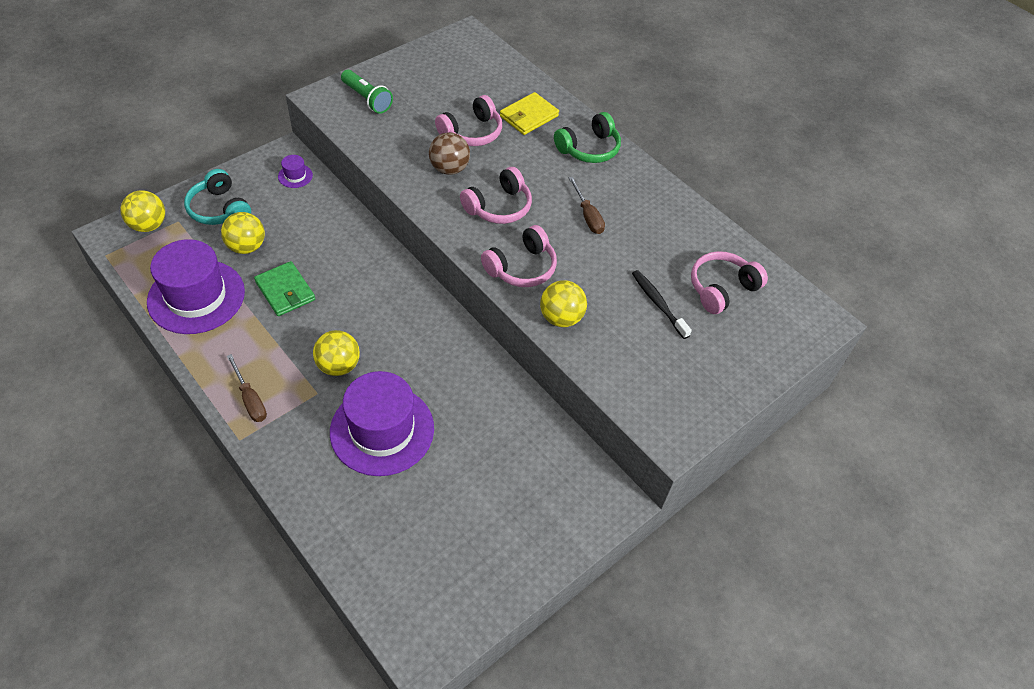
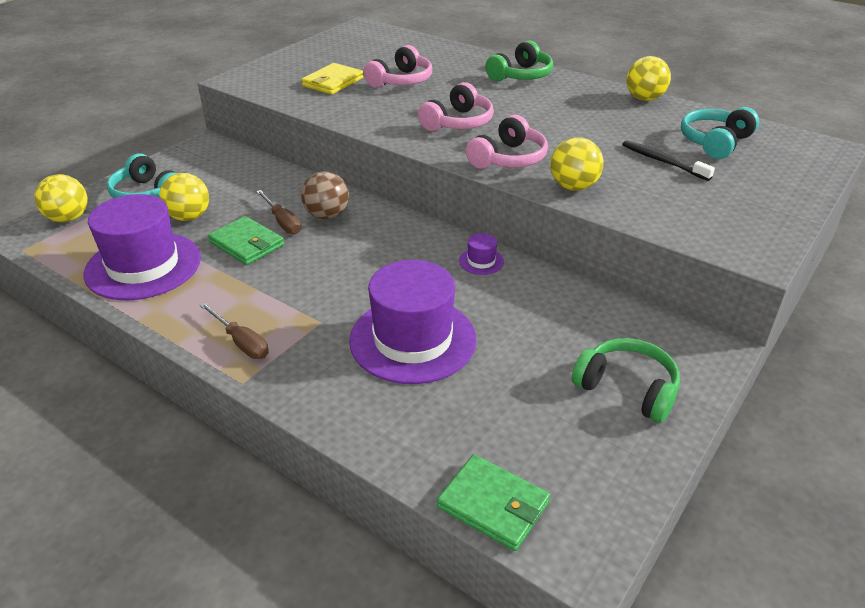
camera: 10 degrees left, 15 degrees down
(295, 176) = (222, 158): purple hat -> purple hat (481, 261)
(338, 366) = (335, 294): yellow ball -> yellow ball (644, 98)
(367, 99) = (284, 74): green flashlight -> none
(380, 597) = (493, 505): none -> green wallet
(449, 169) = (392, 106): brown ball -> brown ball (327, 215)
(527, 521) = (627, 388): none -> green headphones
(529, 116) = (450, 64): yellow wallet -> yellow wallet (333, 82)
(587, 216) = (550, 116): brown screwdriver -> brown screwdriver (282, 222)
(721, 288) = (715, 142): pink headphones -> turquoise headphones

